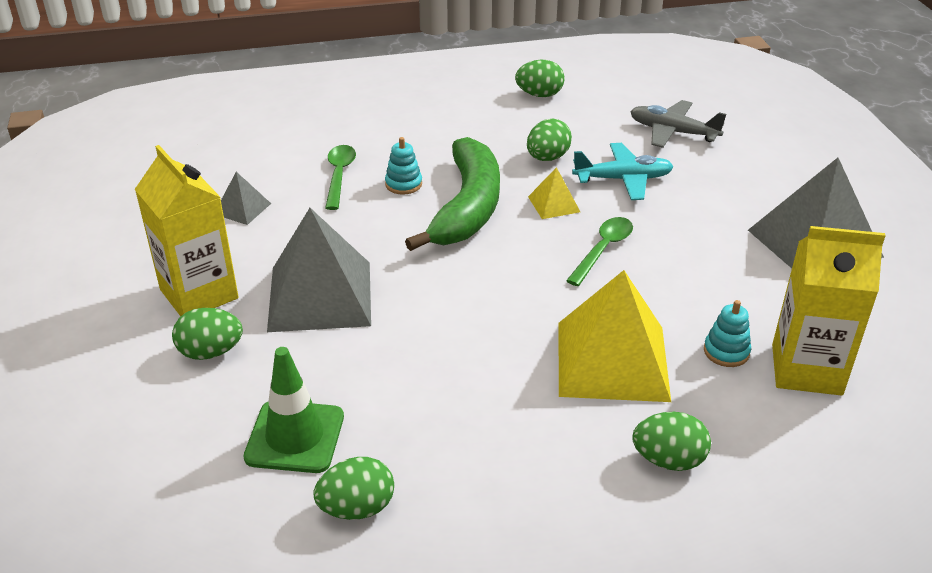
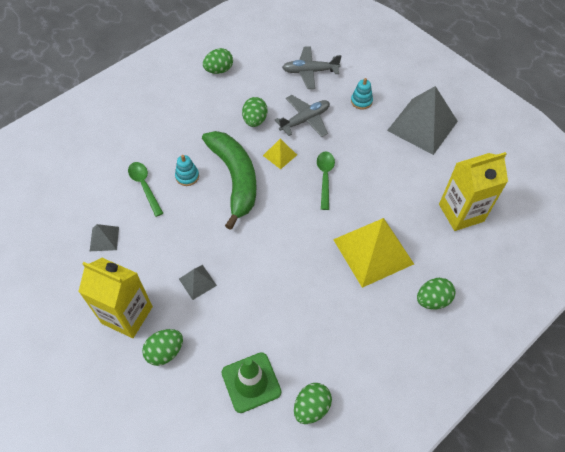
camera: 30 degrees left, 20 degrees up
(320, 295) = (197, 282): grey pyramid -> grey pyramid, size x0.46
(623, 179) = (305, 120): turquoise plane -> grey plane
(726, 351) = (421, 219): turquoise stacking toy -> turquoise stacking toy (361, 101)

